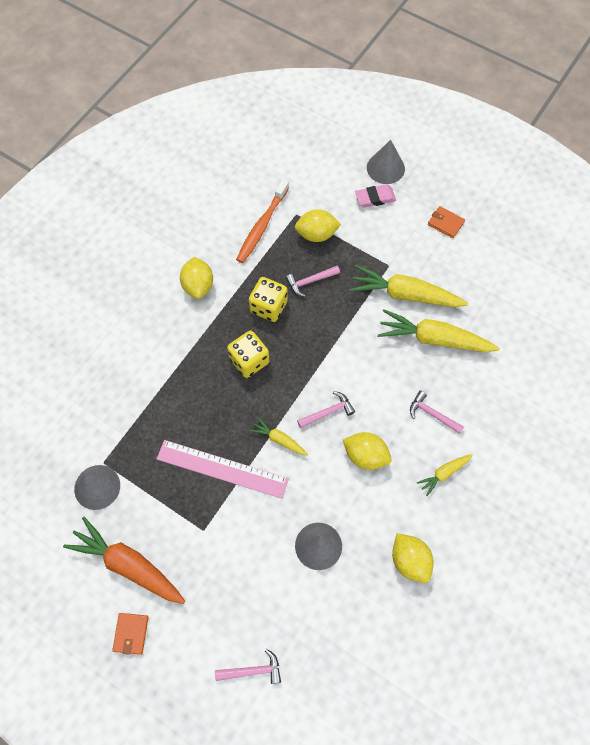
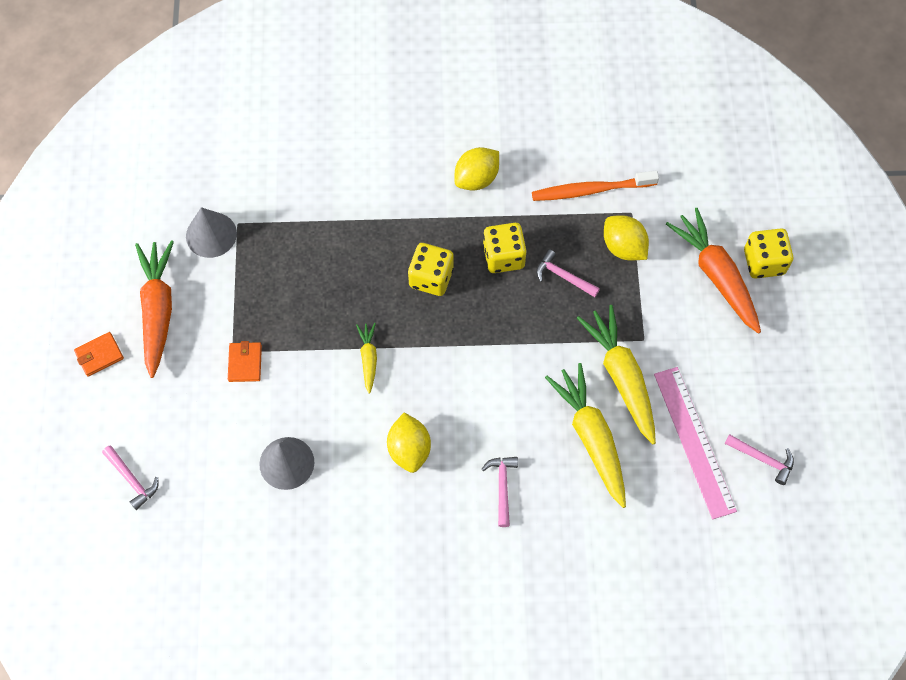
camera: 55 degrees right, 0 degrees up
(222, 469) = (302, 328): pink ruler -> pink ruler (694, 441)
(328, 412) = (430, 385): pink hammer -> pink hammer (763, 459)
(375, 198) = (716, 275): pink eraser -> orange carrot
(385, 168) = (763, 262): grey cone -> yellow dice
(410, 561) = (329, 558): yellow lemon -> none
(444, 473) = (444, 537): yellow carrot -> none
(445, 223) = (744, 365): orange wallet -> orange wallet (245, 363)

